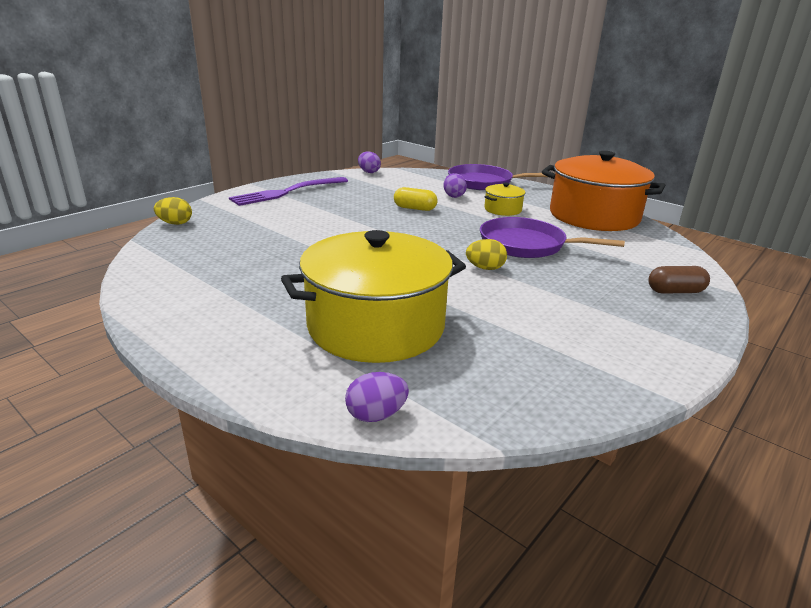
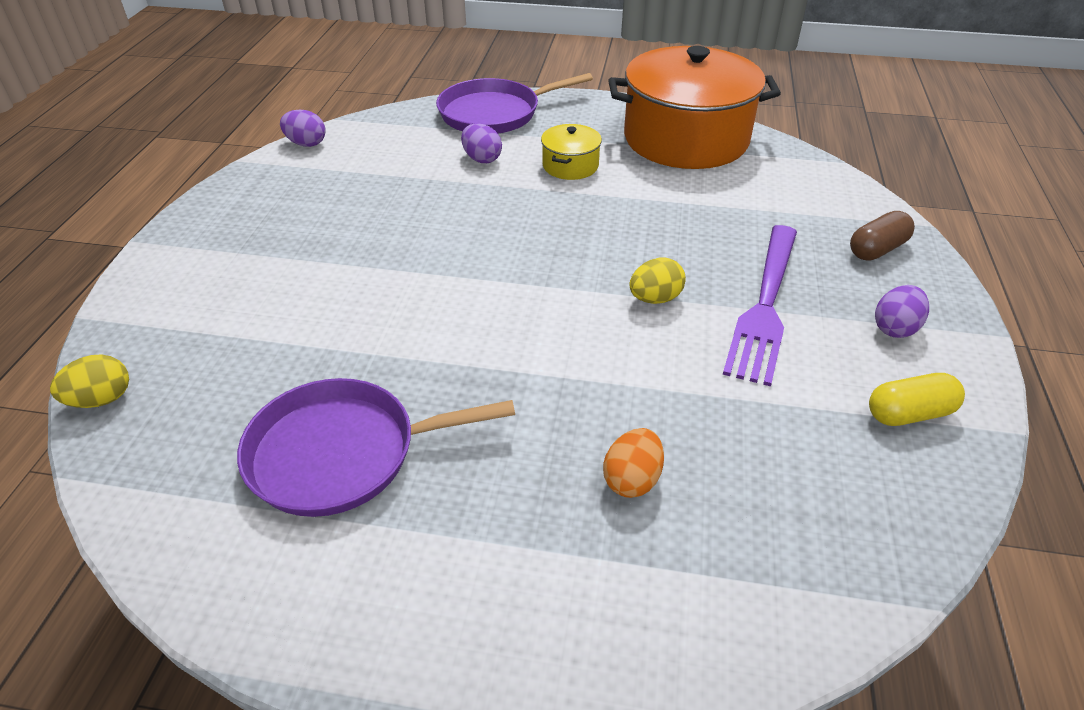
camera: 30 degrees left, 15 degrees up
(287, 192) = (221, 241): purple fork -> purple fork (765, 305)
(376, 326) = (632, 479): yellow pot -> orange egg
(376, 415) = (781, 640): purple egg -> purple egg (895, 328)
(415, 208) = (454, 207): yellow capsule -> yellow capsule (909, 413)
(527, 245) = (661, 229): purple pan -> purple pan (342, 453)

